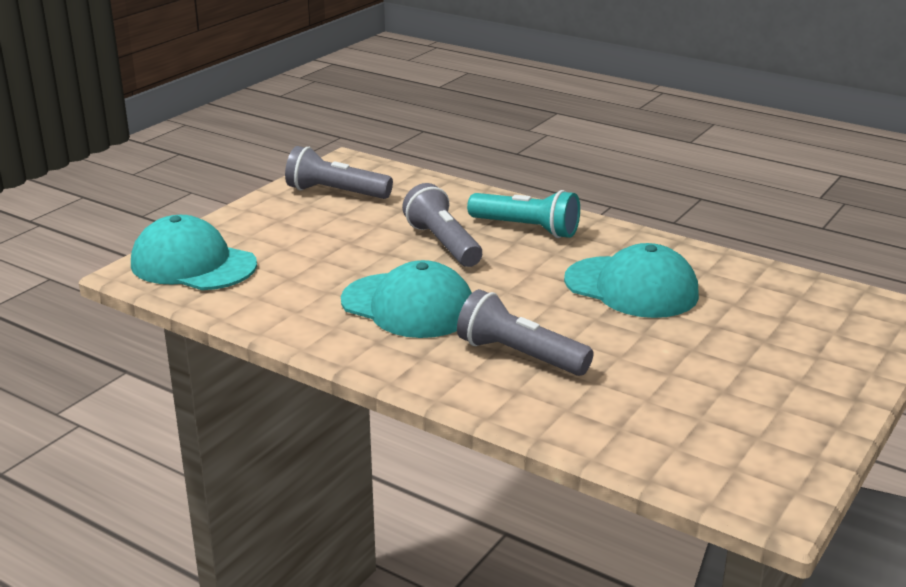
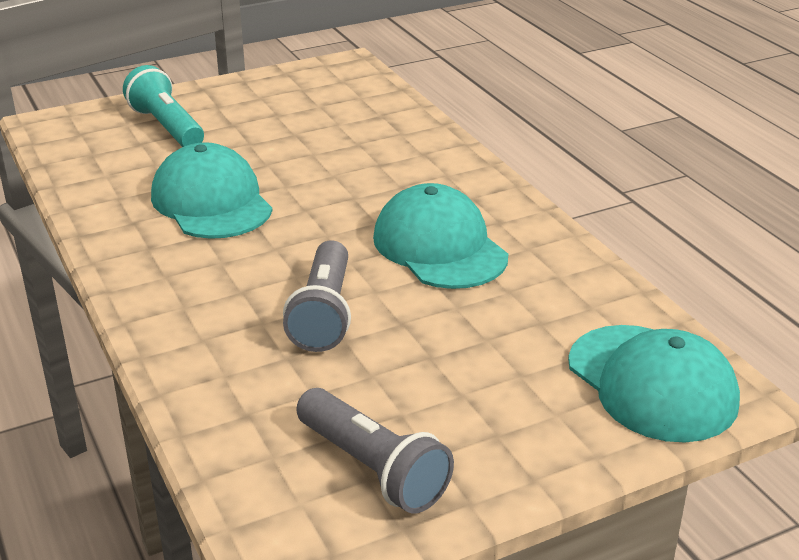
camera: 150 degrees left, 5 degrees up
(519, 355) = (390, 175): grey flashlight -> none
(527, 229) = (204, 304): turquoise flashlight -> turquoise flashlight (166, 127)

